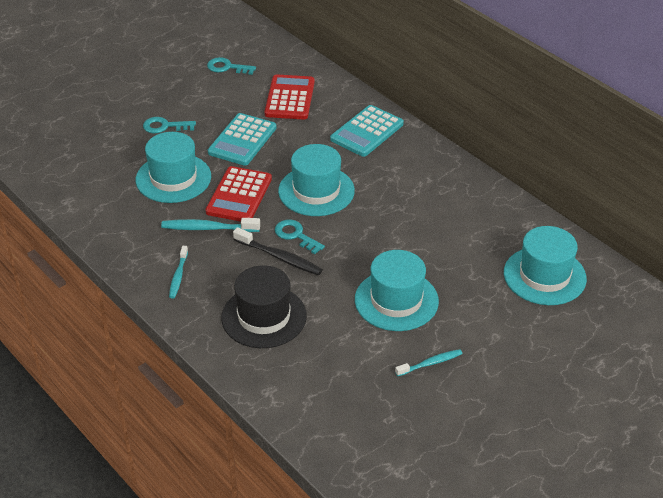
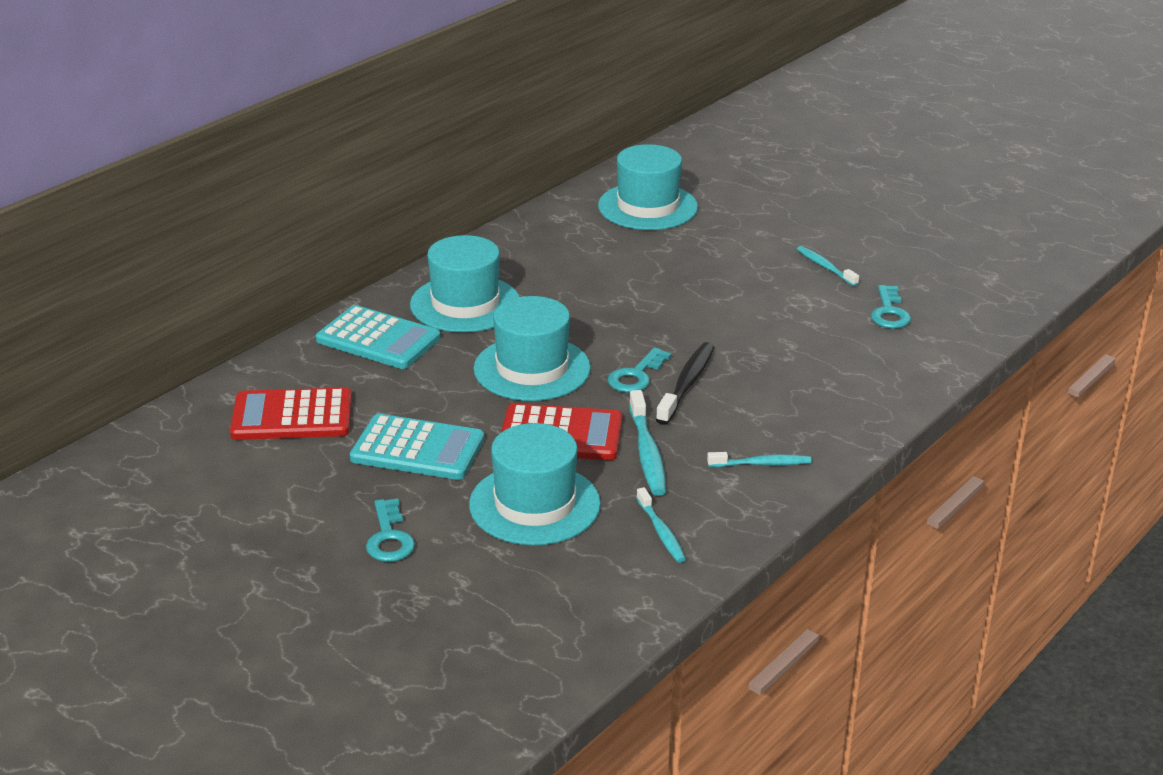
camera: 100 degrees left, 10 degrees down
(128, 223) = (661, 532): none -> turquoise toothbrush
(227, 67) = (195, 494): turquoise key -> turquoise key (889, 312)
(264, 317) = (807, 383): black hat -> none
(396, 300) = (732, 294): turquoise hat -> turquoise hat (465, 304)

